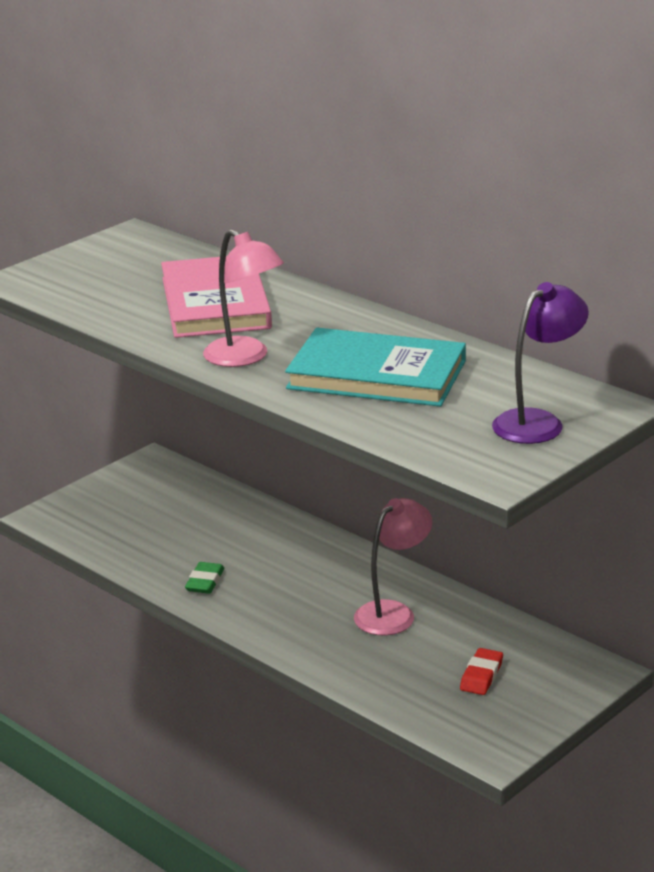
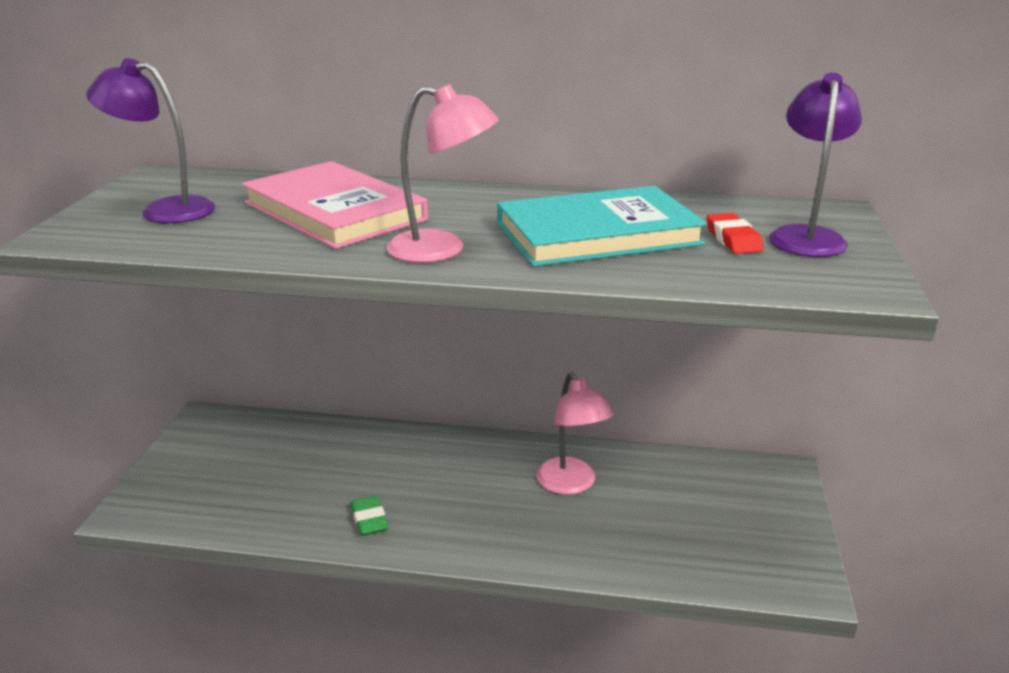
camera: 35 degrees left, 0 degrees up
(103, 272) = (165, 210): none -> purple lamp
(393, 612) = (571, 484): pink lamp -> pink lamp turned 150 degrees clockwise
(481, 676) = (708, 514): red eraser -> red eraser (733, 239)

